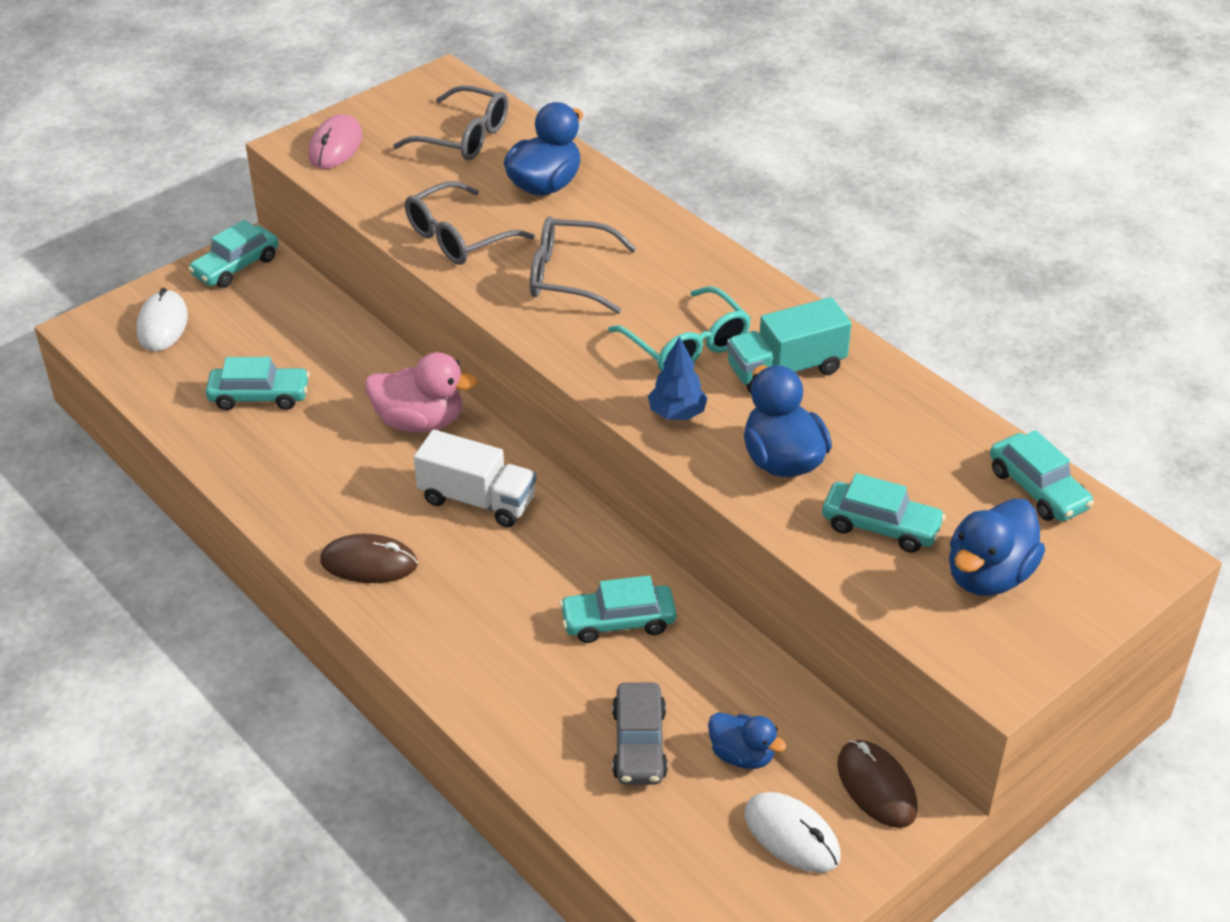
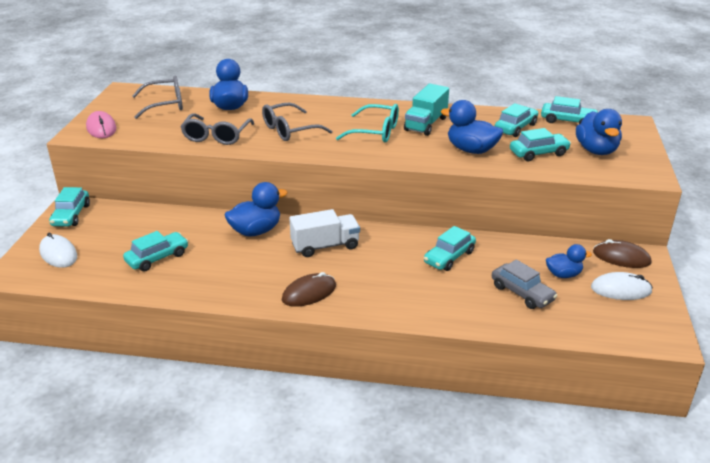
camera: 40 degrees left, 10 degrees down
(420, 421) = (256, 231): pink duck -> blue duck
(677, 414) = (408, 153): blue tree -> none
(922, 454) = (515, 128): none -> turquoise car

